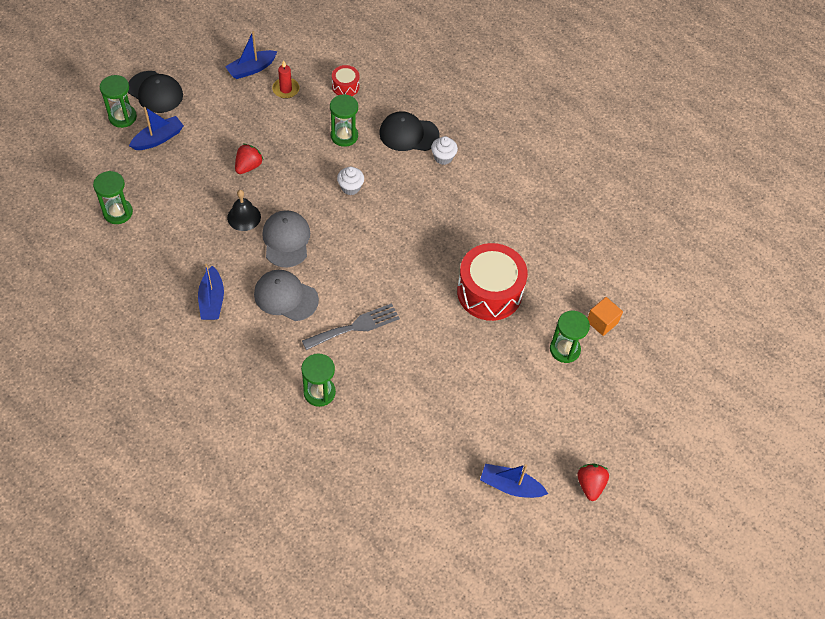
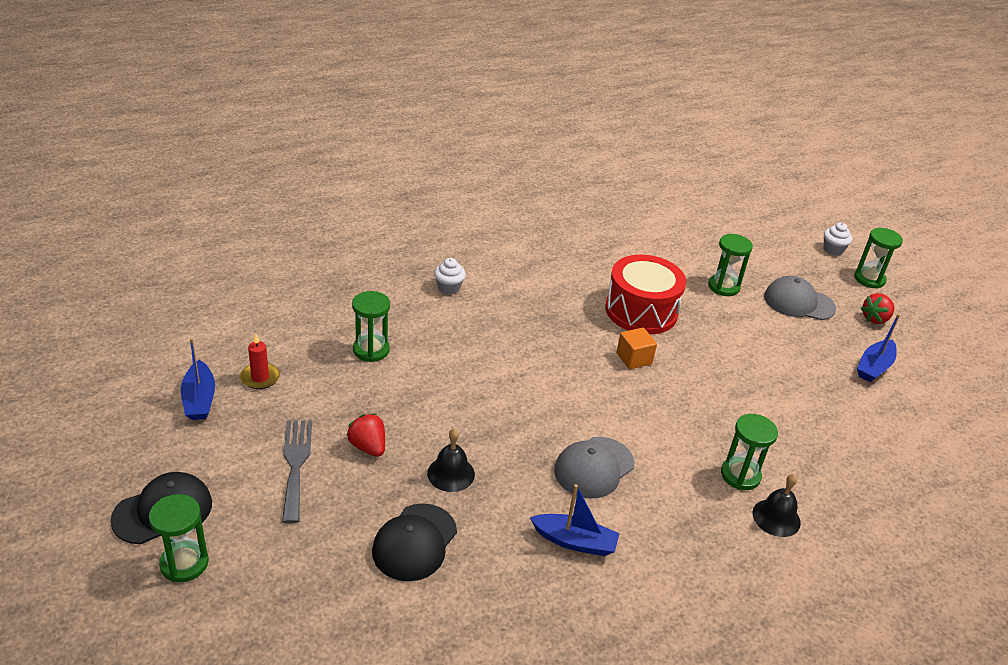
camera: 70 degrees left, 20 degrees down
(118, 212) = (372, 614): green hourglass -> green hourglass (869, 279)
(158, 138) = (257, 530): blue boat -> none
(284, 421) = (776, 517): none -> black bell
(286, 240) = (507, 443): grey cap -> grey cap (799, 302)
(345, 86) = (294, 327): red drum -> none
(350, 187) = (453, 367): white cupcake -> white cupcake (833, 250)
(355, 327) = (656, 420): grey fork -> grey fork (296, 464)
(408, 134) = (400, 301): black cap -> black cap (414, 542)
(590, 485) = (875, 319): red strawberry -> red strawberry turned 60 degrees counterclockwise
(602, 322) = (698, 256): orange cube -> orange cube (634, 358)

